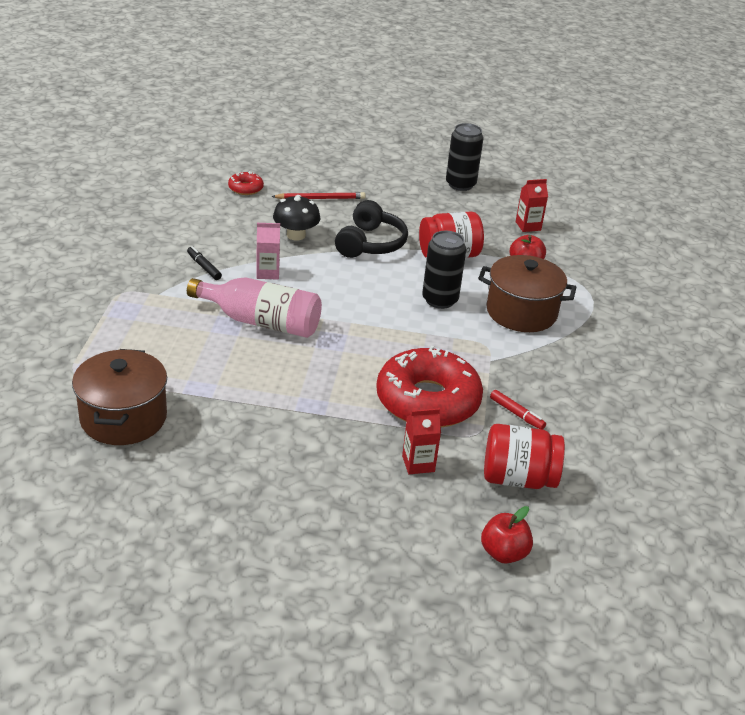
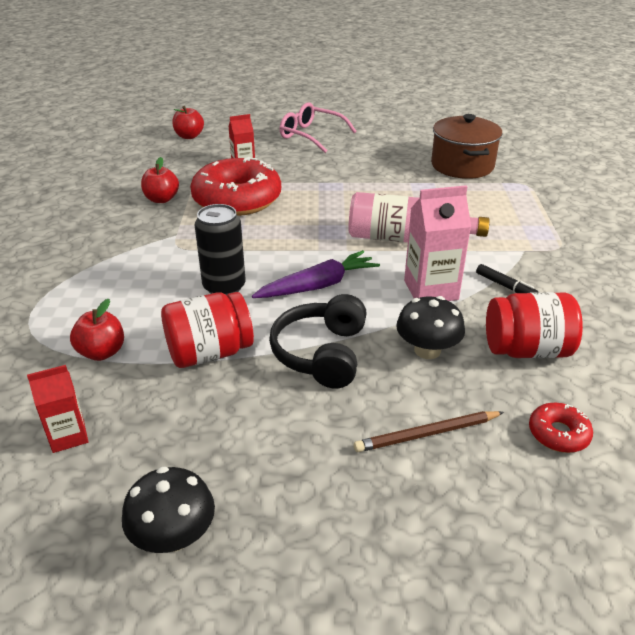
camera: 175 degrees right, 0 degrees up
(268, 273) = (431, 290): pink carton -> pink carton, size x1.64
(306, 524) = (311, 135): none -> pink glasses
(320, 198) = (427, 434): red pencil -> brown pencil
(360, 290) = (318, 285): none -> purple carrot
(460, 184) = (174, 536): black can -> black mushroom
(516, 414) = (161, 199): red marker -> red apple
(518, 478) = (171, 165): red jar -> red jar (526, 350)
(521, 312) = (129, 286): brown pot -> none

